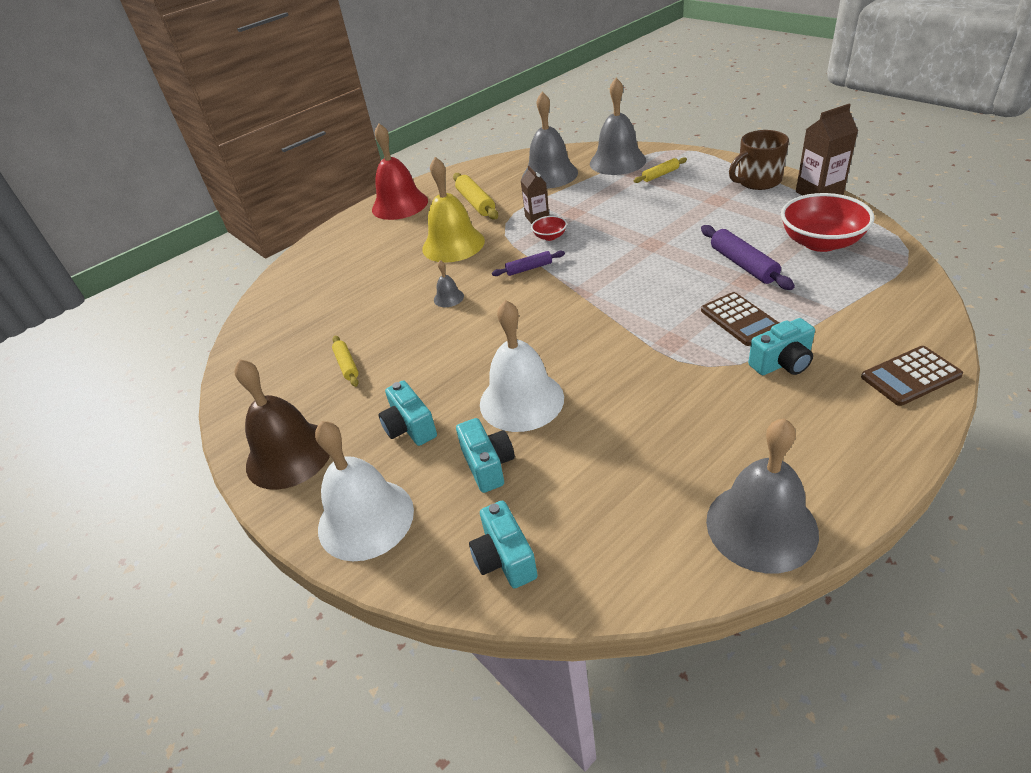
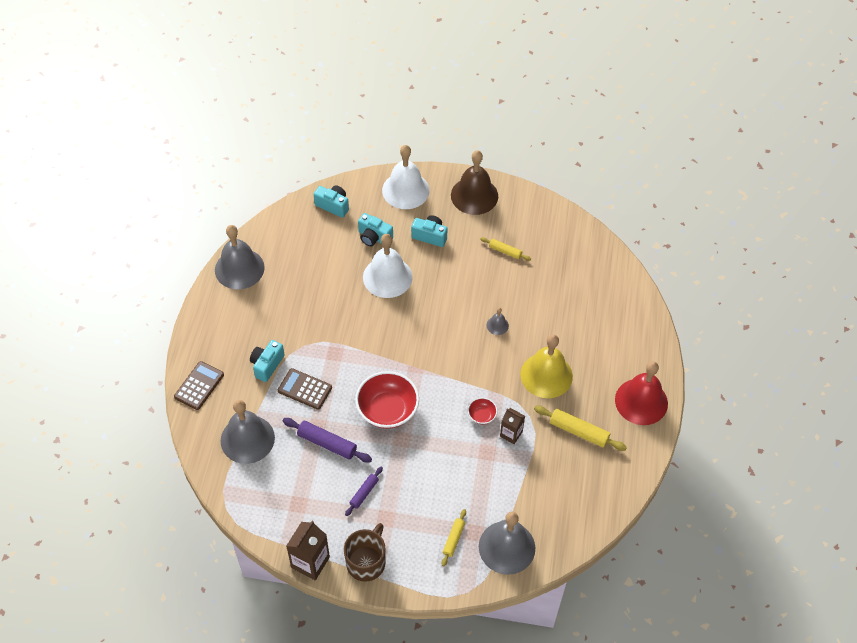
camera: 135 degrees right, 15 degrees up
(529, 268) = (468, 375): purple rolling pin -> purple rolling pin (364, 493)
(549, 175) = (551, 499): grey bell -> grey bell (247, 439)
(820, 242) = (286, 492): red bowl -> red bowl (387, 410)

